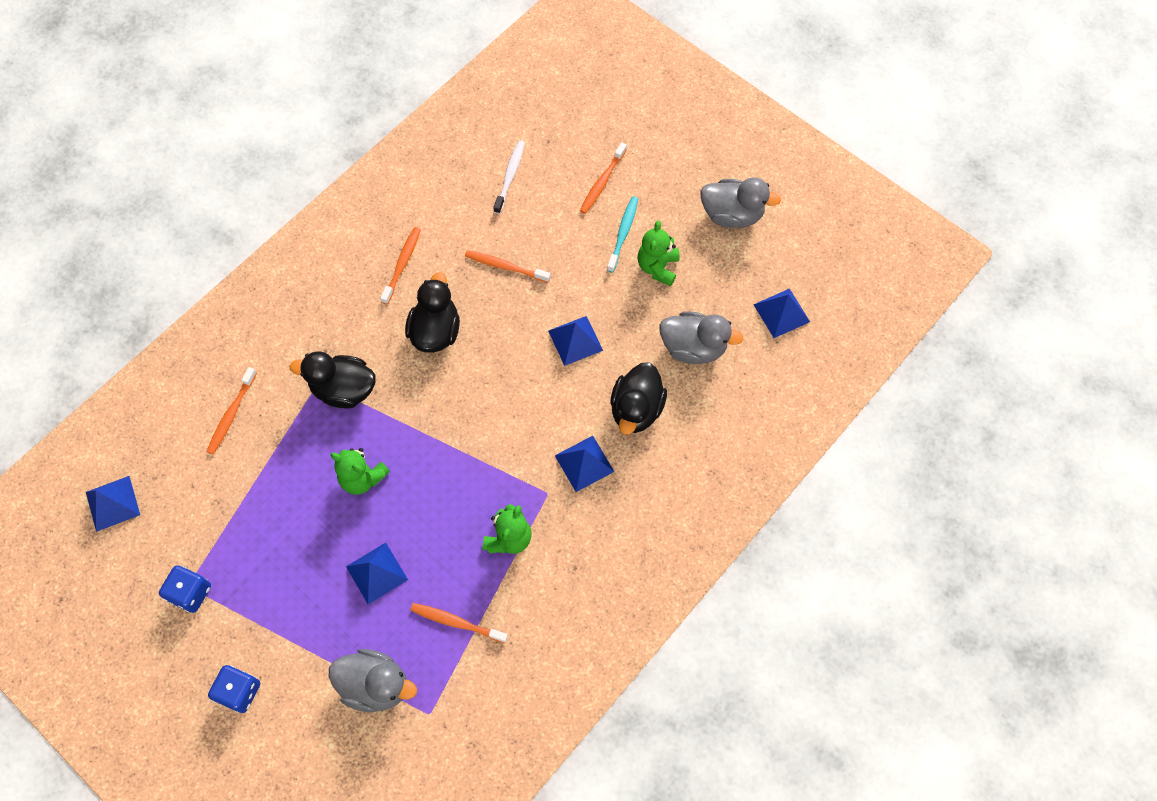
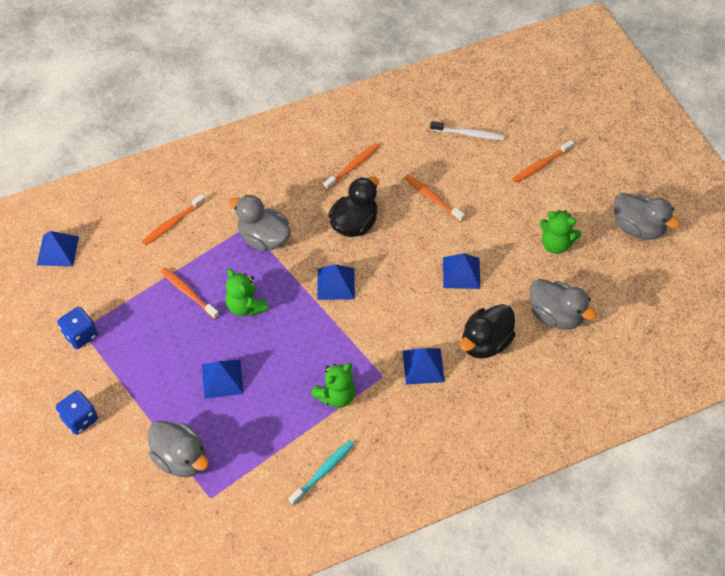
camera: 25 degrees right, 10 degrees down
(344, 389) = (264, 238): black duck -> grey duck
(456, 622) = (264, 440): orange toothbrush -> orange toothbrush (188, 293)
(510, 176) = (469, 134): white toothbrush -> white toothbrush turned 60 degrees clockwise
(623, 233) = (539, 208): turquoise toothbrush -> turquoise toothbrush (323, 471)
(657, 267) = (555, 244): green teddy bear -> green teddy bear turned 105 degrees counterclockwise
(781, 313) = (644, 318): blue pyramid -> blue pyramid (335, 283)

